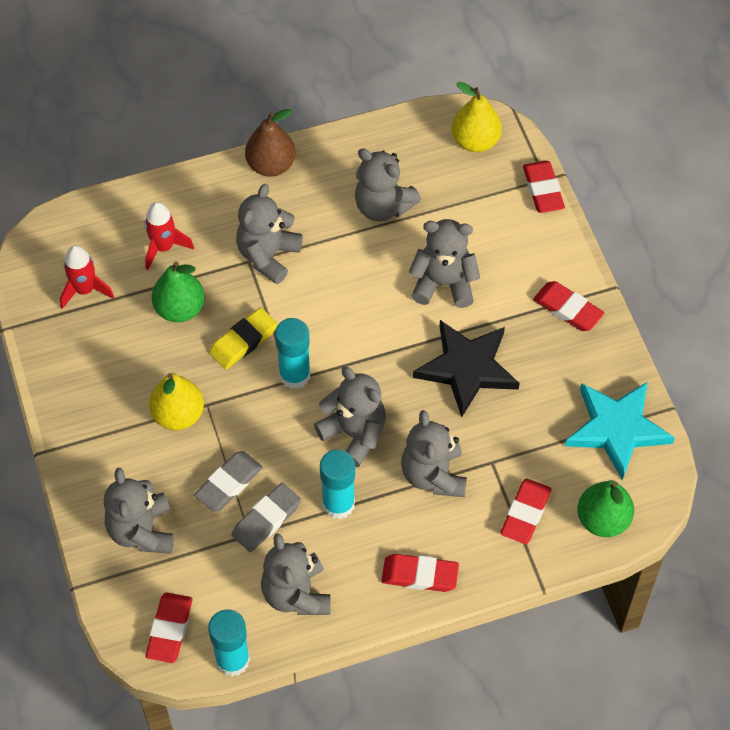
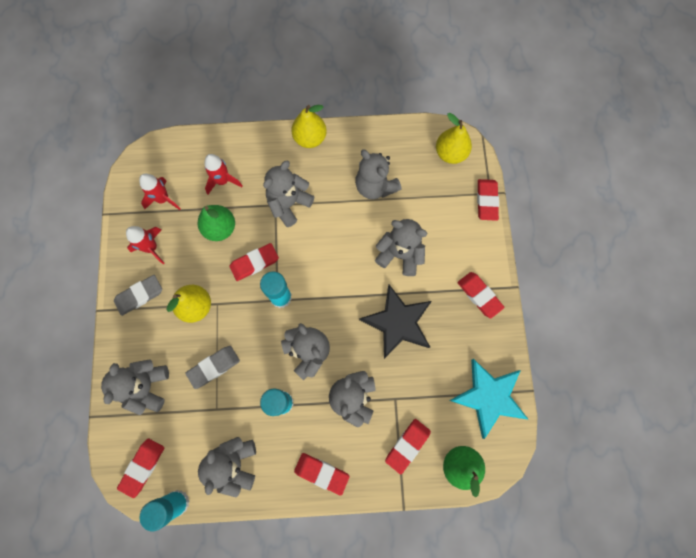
camera: 15 degrees right, 15 degrees up
(89, 356) = (151, 248): none -> red rocket
(243, 341) = (254, 263): yellow eraser -> red eraser
(266, 520) = (231, 401): grey eraser -> grey eraser (139, 296)
(271, 165) = (310, 138): brown pear -> yellow pear

